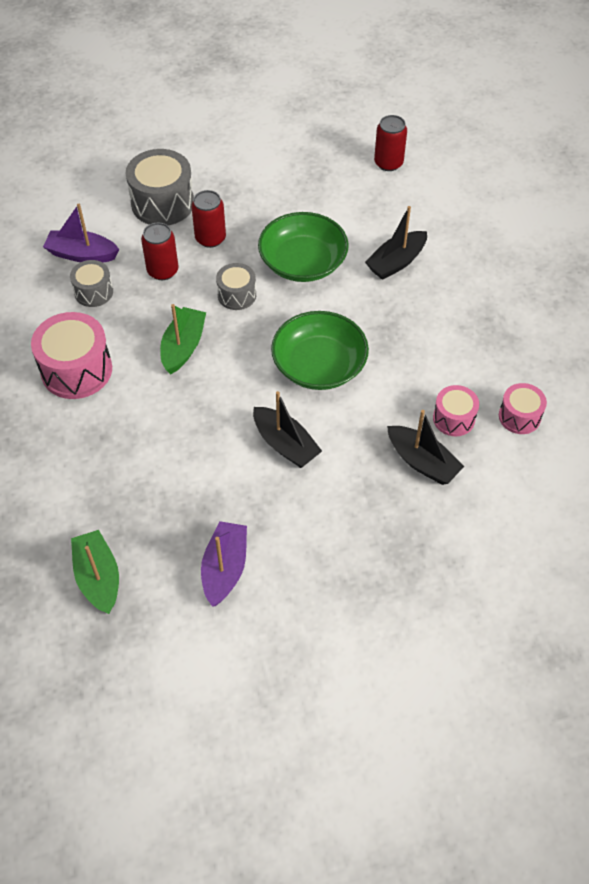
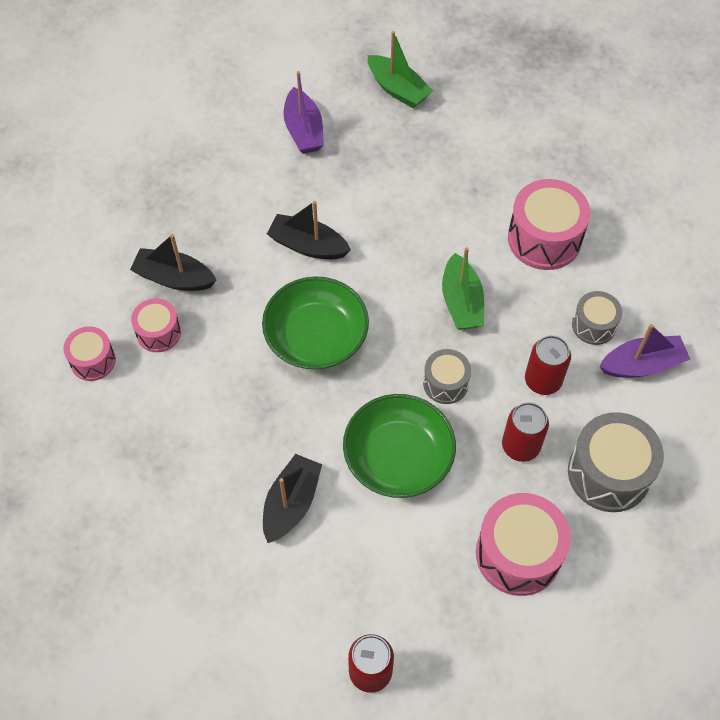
camera: 155 degrees right, 5 degrees up
(256, 184) = (518, 554): none -> pink drum

